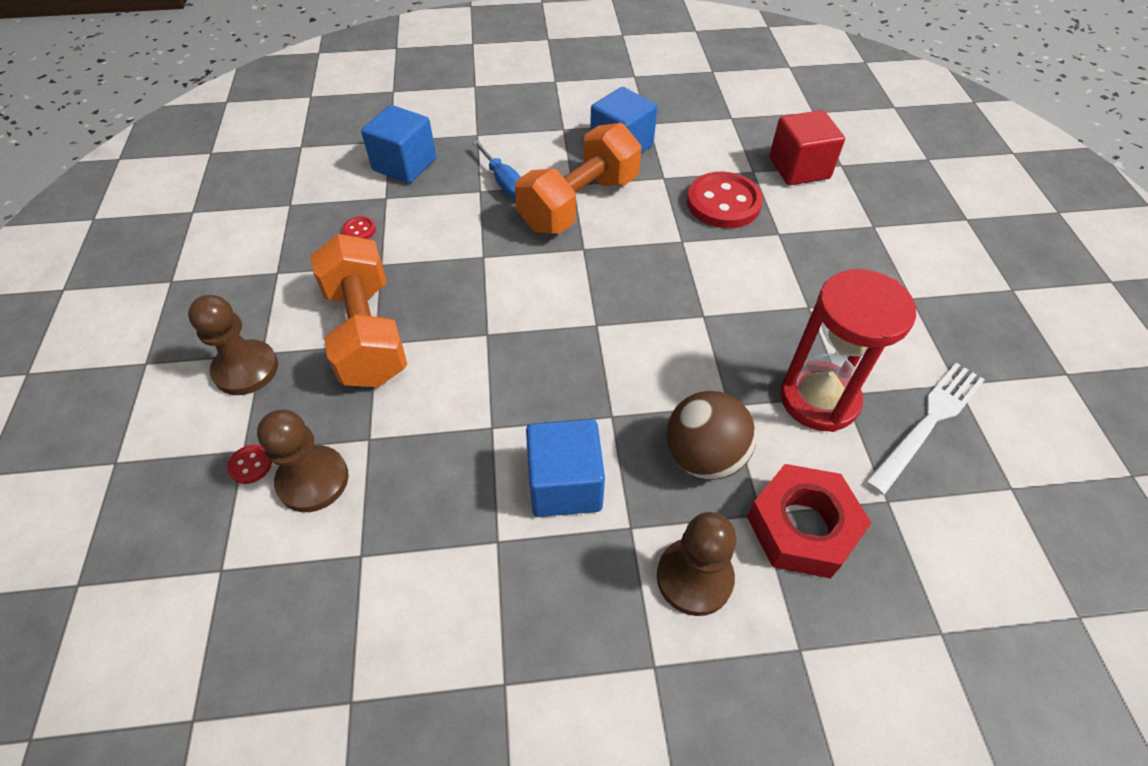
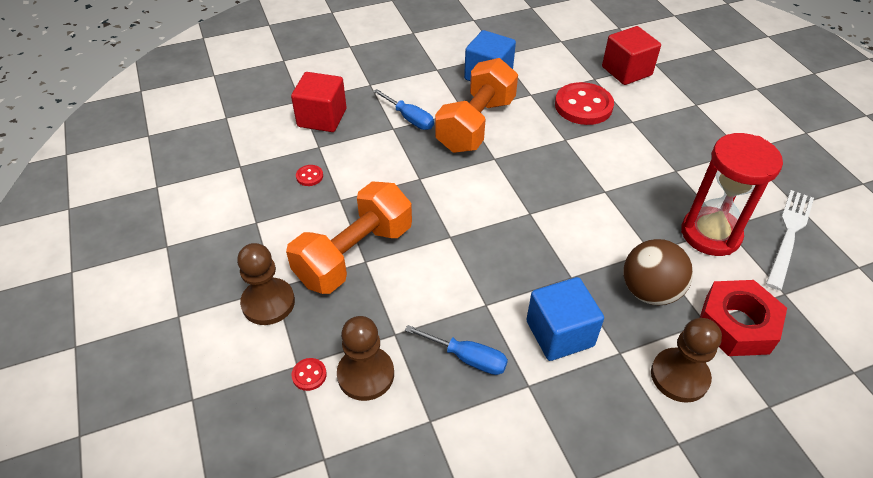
camera: 15 degrees left, 5 degrees down
(366, 333) = (354, 255): orange dumbbell -> orange dumbbell turned 75 degrees clockwise
(404, 164) = (322, 118): blue cube -> red cube
(439, 488) = (467, 358): none -> blue screwdriver

